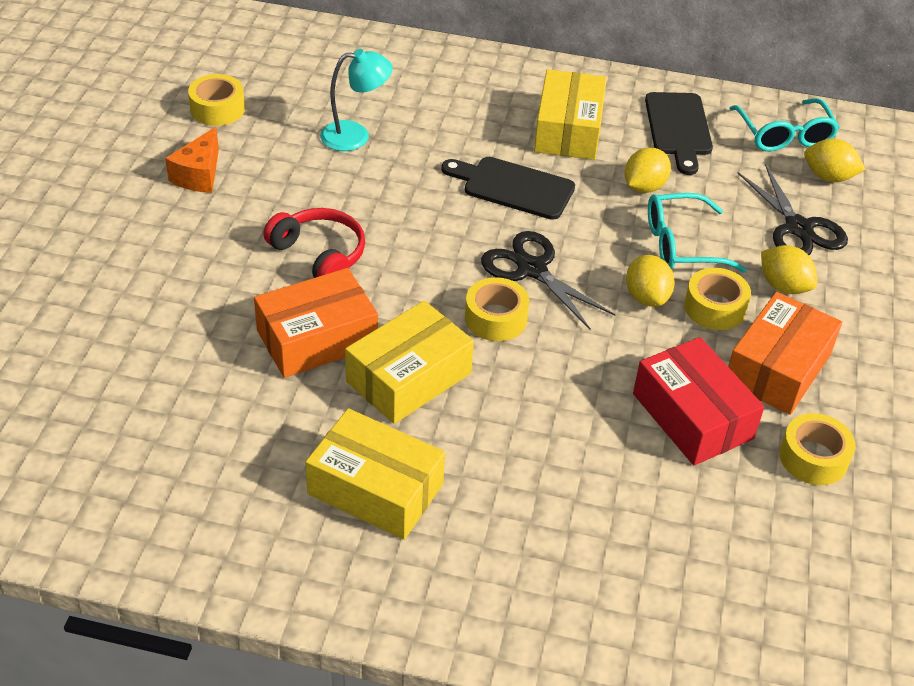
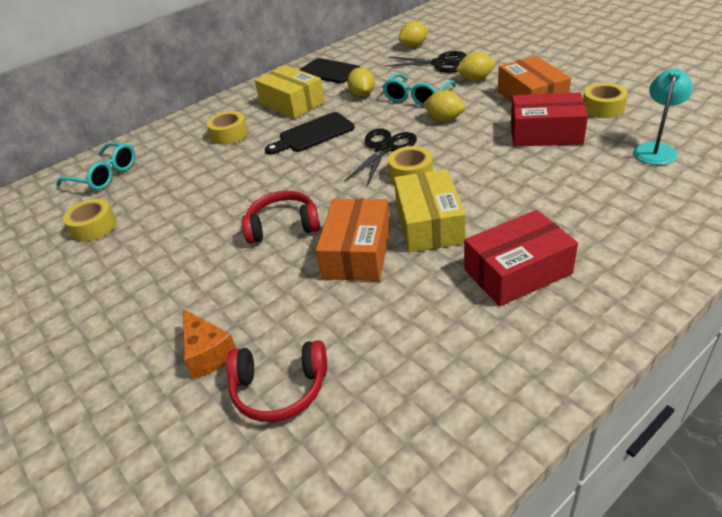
camera: 45 degrees left, 5 degrees down
(95, 375) = (280, 389): none -> red headphones
(199, 175) = (143, 257): orange cheese -> orange cheese (208, 354)
(355, 135) = (198, 176): turquoise lamp -> turquoise lamp (656, 149)
(375, 489) = (517, 271): yellow box -> red box
(532, 269) = (384, 148): black scissors -> black scissors turned 120 degrees clockwise
(714, 308) = (472, 102): yellow tape -> yellow tape (229, 134)
(784, 135) = (372, 47): turquoise glasses -> turquoise glasses (104, 175)

